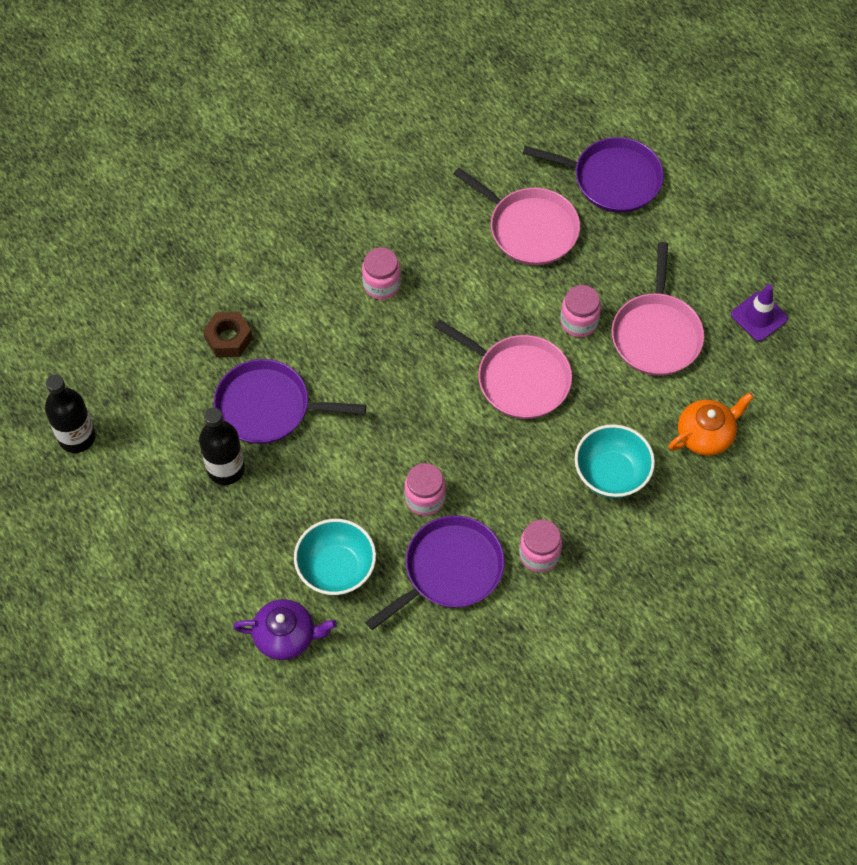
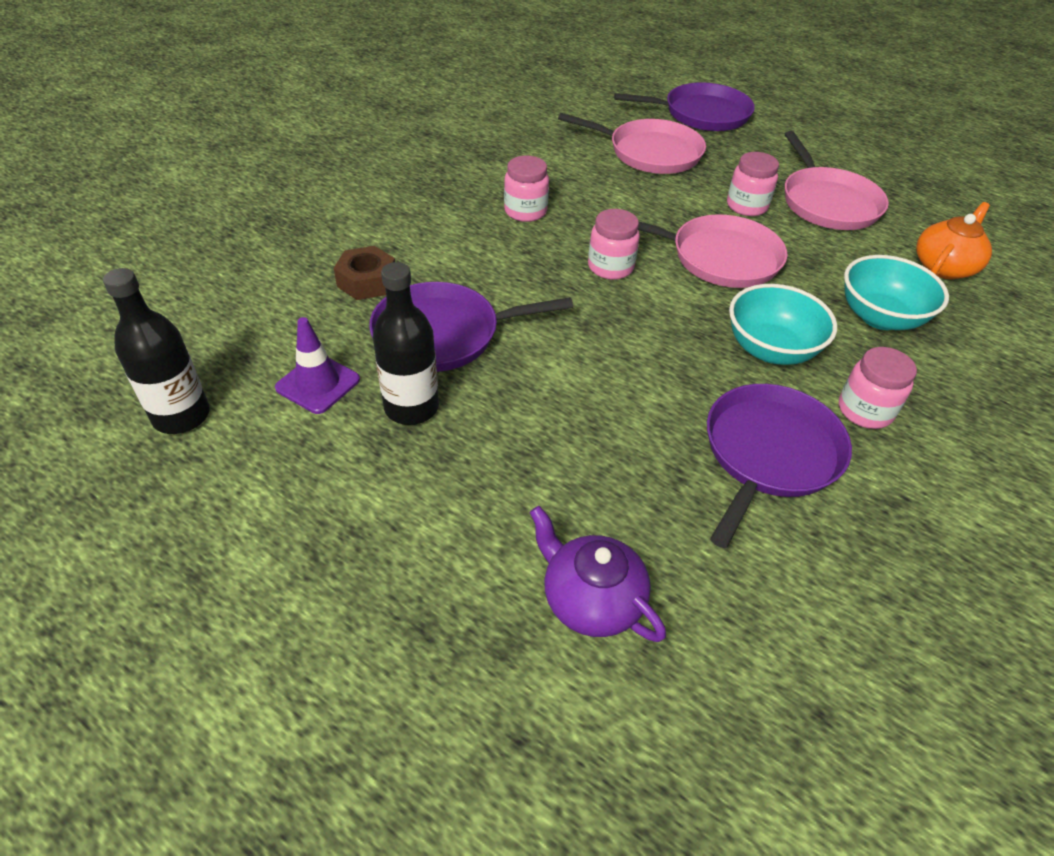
camera: 20 degrees left, 15 degrees down
(286, 636) = (591, 599): purple teapot -> purple teapot turned 120 degrees counterclockwise
(336, 569) = (619, 489): turquoise bowl -> turquoise bowl (770, 349)
(425, 499) = (688, 384): pink jar -> pink jar (610, 267)
(759, 316) = (908, 176): purple traffic cone -> purple traffic cone (318, 384)

